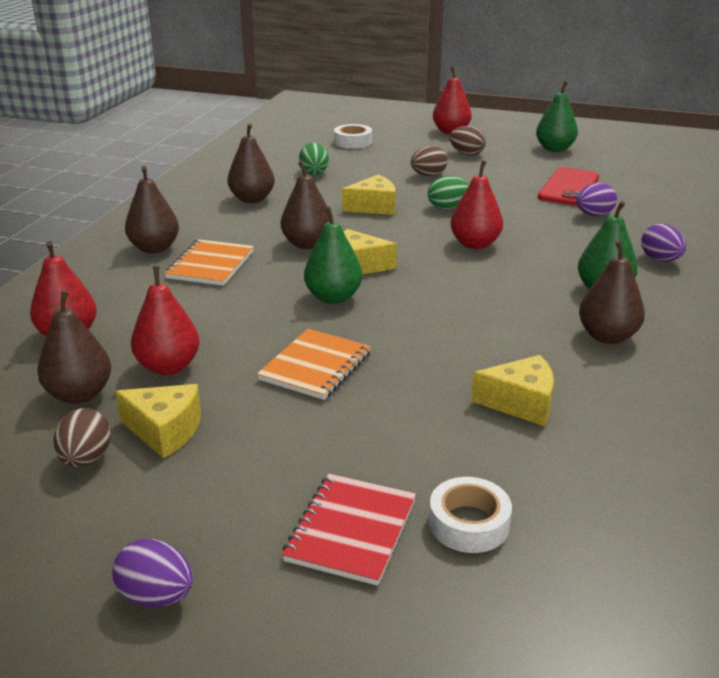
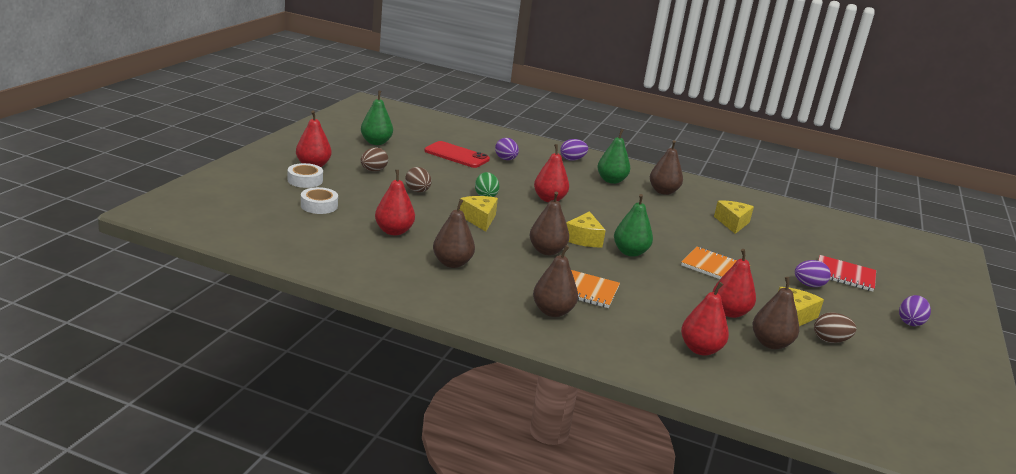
camera: 90 degrees left, 5 degrees down
(285, 466) = (808, 285): none -> purple egg
(314, 172) = (394, 231): green egg -> red pear
(469, 523) = (826, 250): white tape -> white tape (305, 180)

